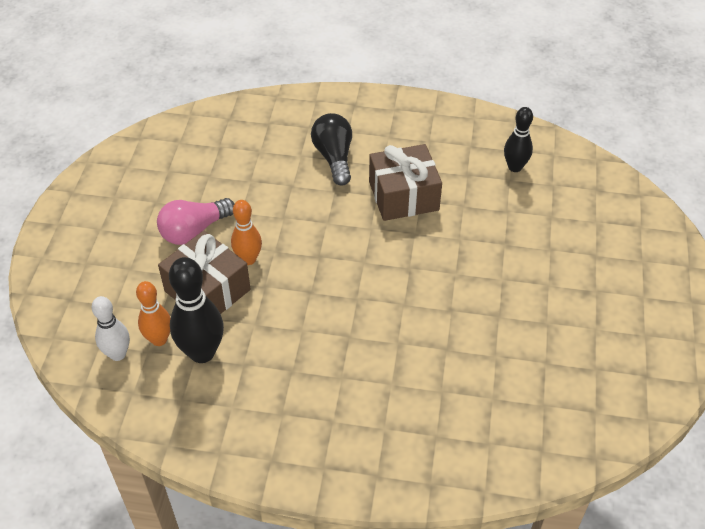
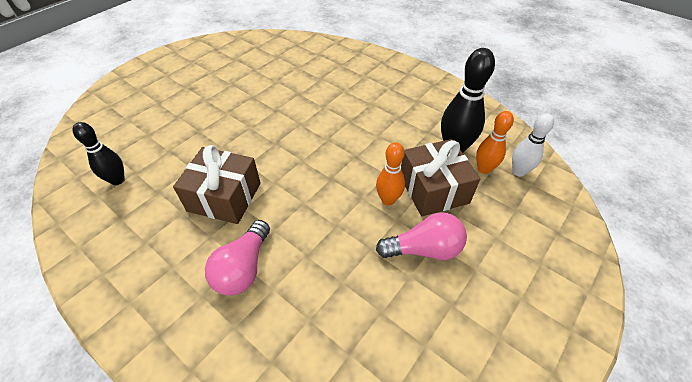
camera: 150 degrees left, 0 degrees up
(334, 157) = (243, 268): black light bulb -> pink light bulb

